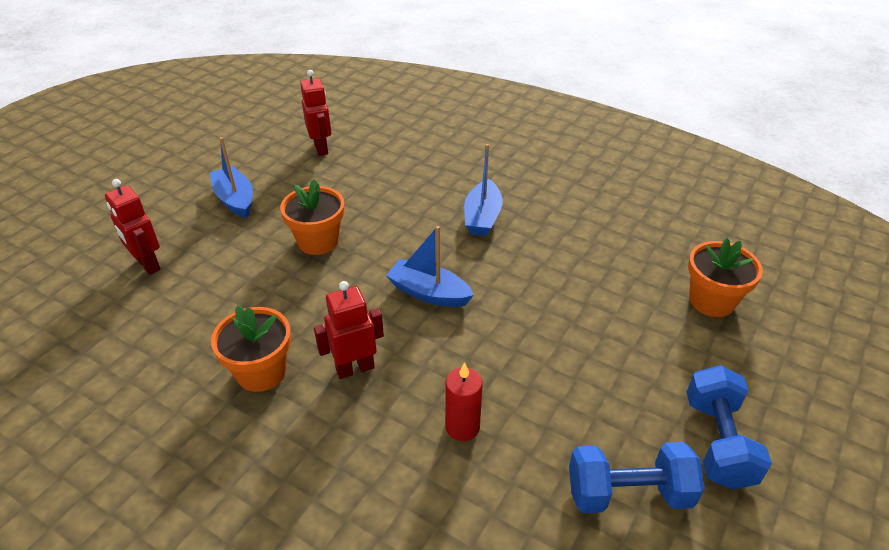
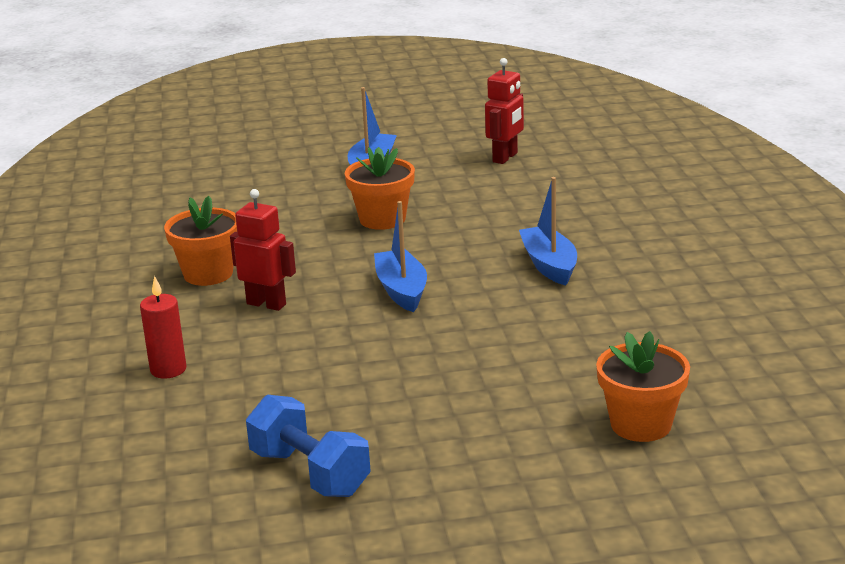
camera: 50 degrees right, 15 degrees down
(148, 265) = (245, 180): red robot -> none
(462, 427) = (273, 373): red candle -> red candle (168, 369)
(482, 217) = (549, 265): blue boat -> blue boat turned 105 degrees clockwise
(718, 442) = (437, 495): blue dumbbell -> none

